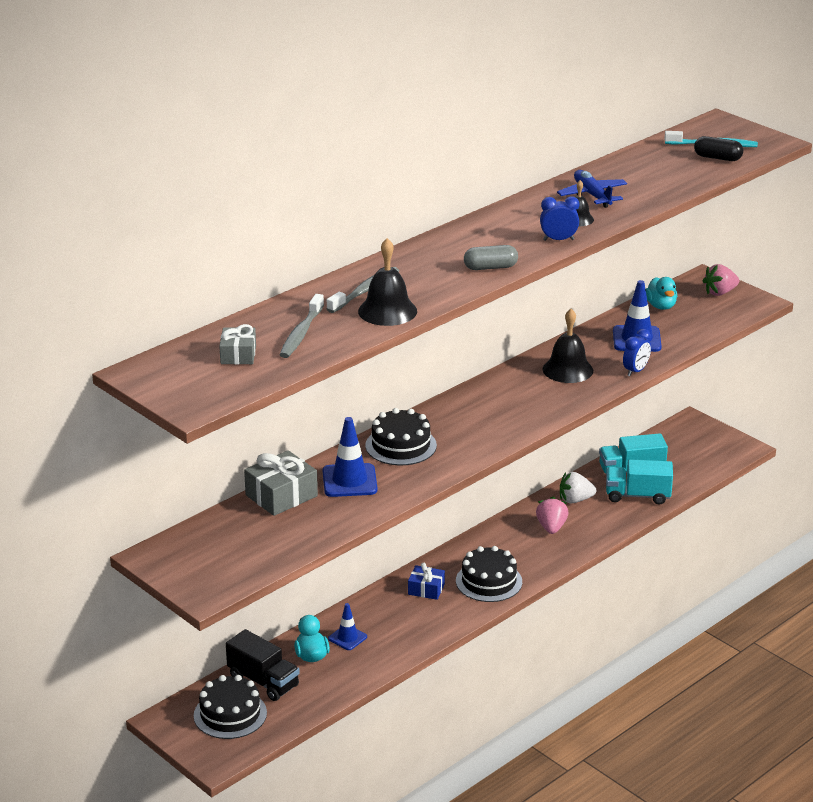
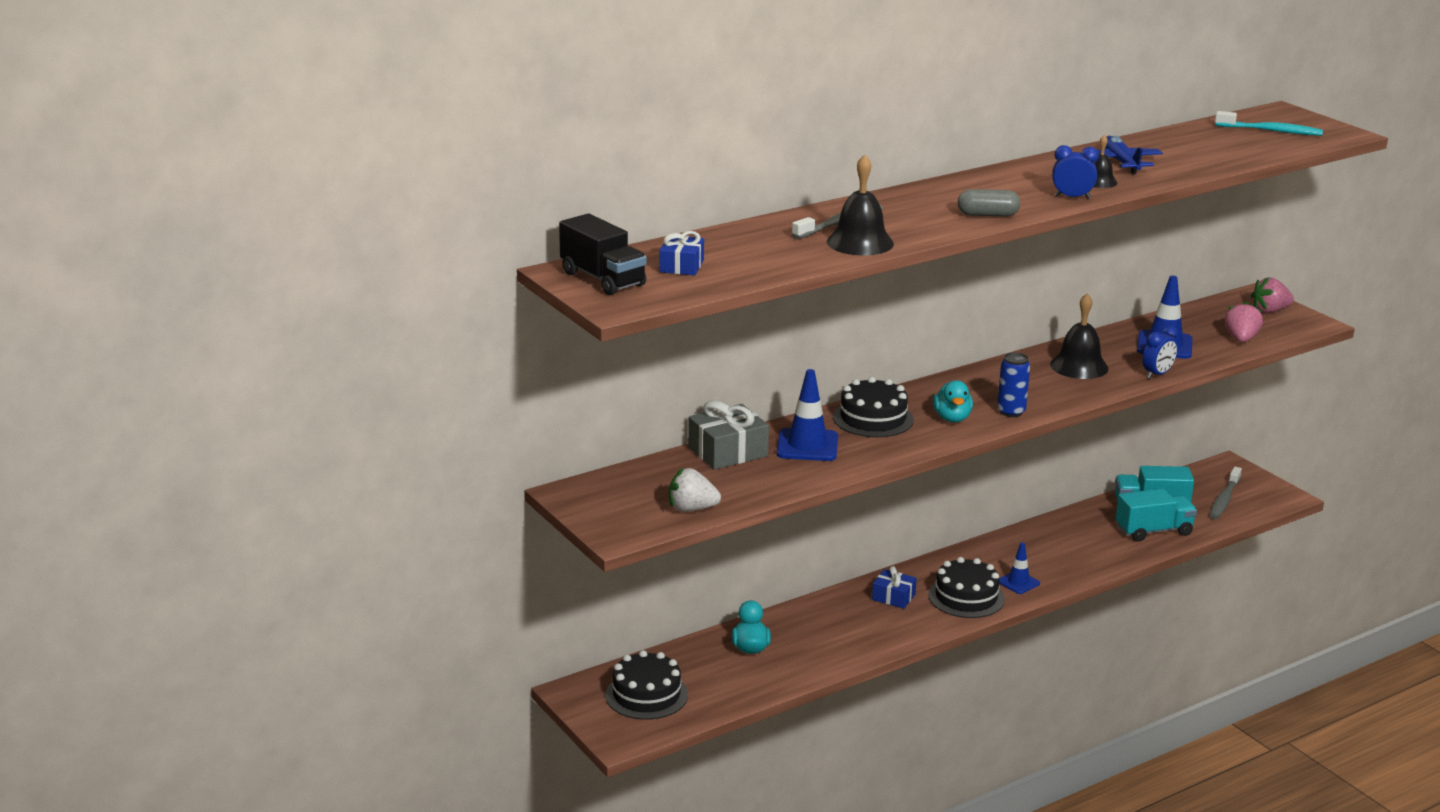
camera: 10 degrees right, 5 degrees down
(238, 355) = (681, 266): grey gift -> blue gift
(263, 681) = (691, 667): black truck -> black truck (603, 279)
(301, 333) = (757, 254): grey toothbrush -> grey toothbrush (1224, 499)
(347, 638) = (794, 635): blue traffic cone -> blue traffic cone (1018, 582)
(518, 425) = (1011, 412): none -> blue can
(551, 527) = (1048, 552): pink strawberry -> pink strawberry (1241, 339)
(575, 500) = (1081, 528): white strawberry -> white strawberry (691, 509)
(637, 495) = (1154, 531): turquoise truck -> turquoise truck turned 150 degrees clockwise
(661, 306) = (1198, 317): turquoise duck -> turquoise duck (952, 418)
(717, 158) = (1273, 142): black capsule -> none

